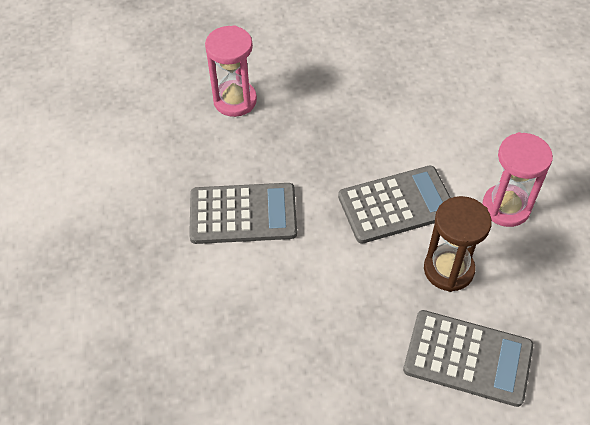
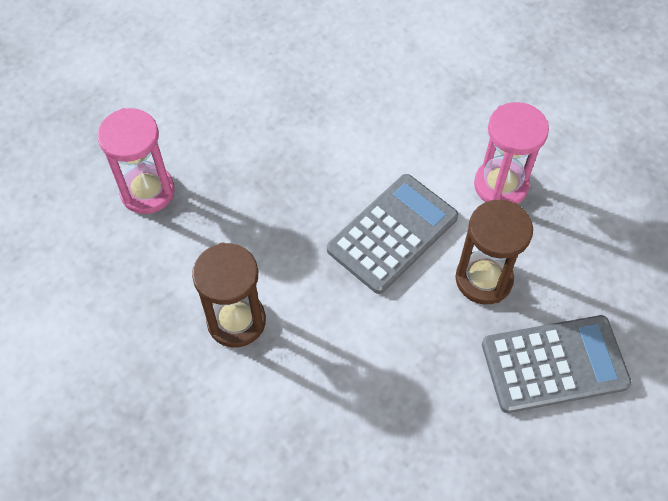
camera: 30 degrees left, 5 degrees up
(243, 214) = (236, 321): grey calculator -> brown hourglass

